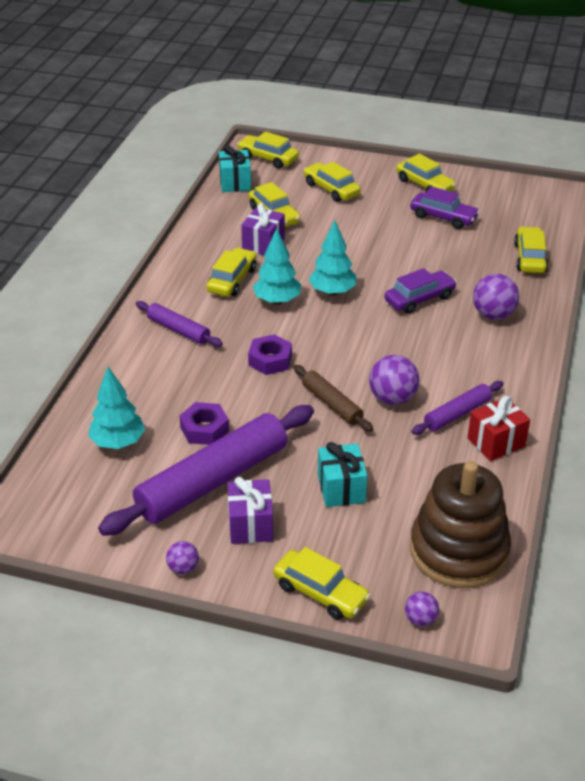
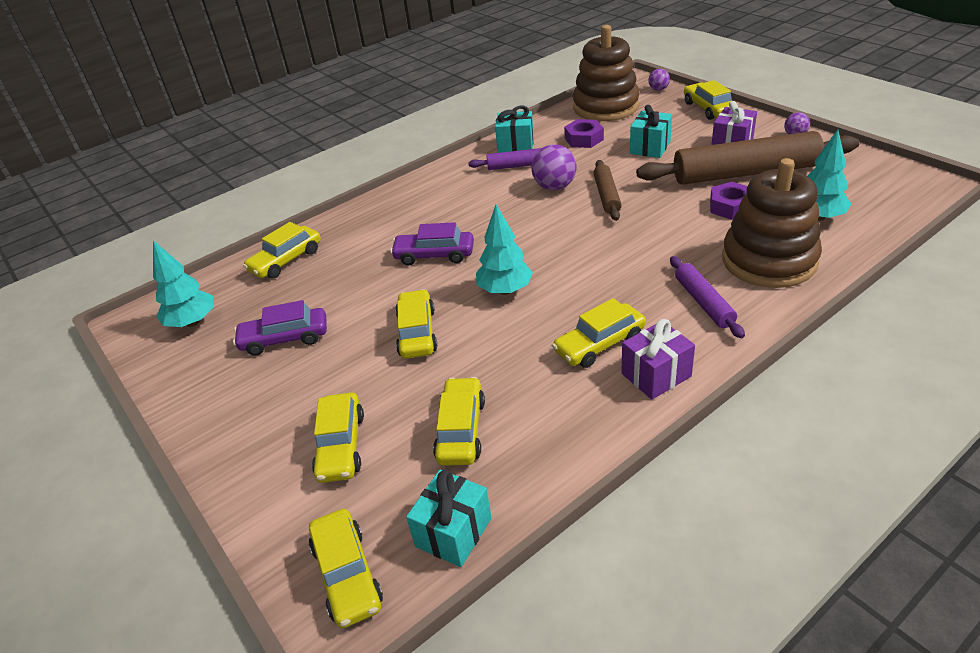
camera: 140 degrees left, 0 degrees up
(145, 381) = (769, 260): none -> brown stacking toy
(212, 481) = (745, 173): purple rolling pin -> brown rolling pin
(263, 244) = (519, 383): purple gift -> purple gift (656, 375)
(270, 360) = (629, 243): purple nut -> purple nut (584, 139)
(277, 301) = (570, 300): turquoise tree -> turquoise tree (192, 322)
(424, 185) = (231, 398): yellow car -> yellow car (417, 332)
(443, 217) = (284, 338): purple car -> purple car turned 75 degrees counterclockwise
(493, 315) = (395, 222): purple ball -> none
(496, 442) = (515, 145): red gift -> turquoise gift

